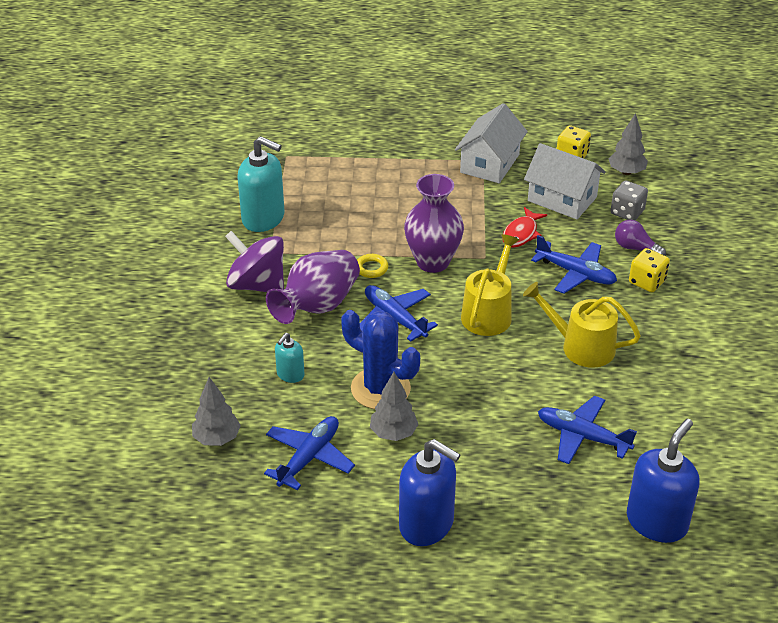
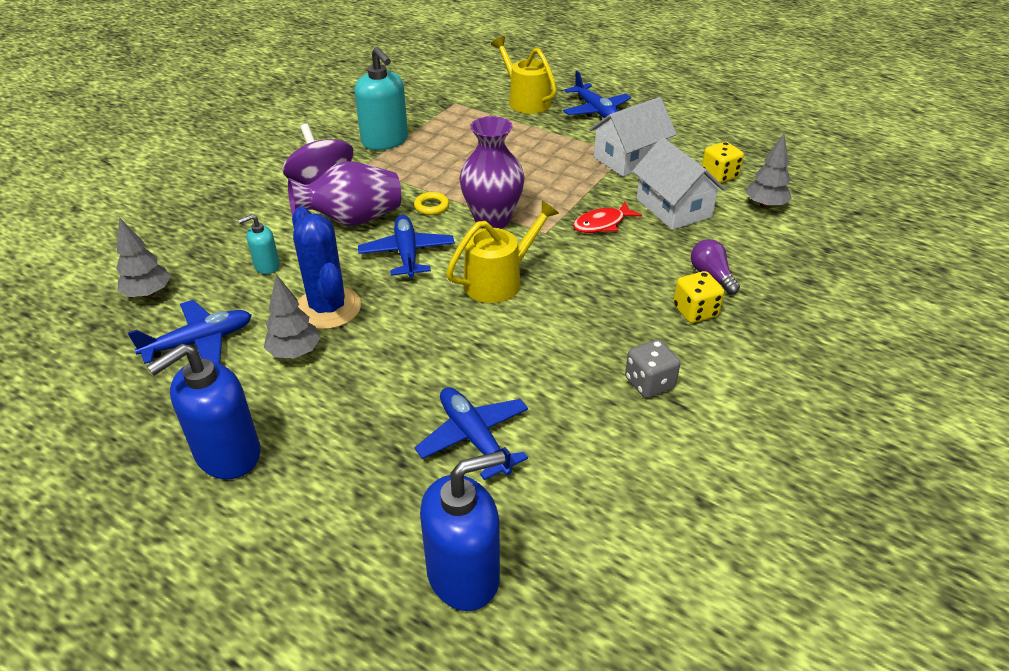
camera: 30 degrees right, 0 degrees up
(427, 524) = (227, 454): blue soap dispenser -> blue soap dispenser turned 75 degrees clockwise
(575, 273) = (623, 277): blue plane -> blue plane (596, 111)
(581, 346) = (562, 347): yellow watering can -> yellow watering can (526, 101)
(627, 212) = (733, 240): grey dice -> grey dice (649, 383)

